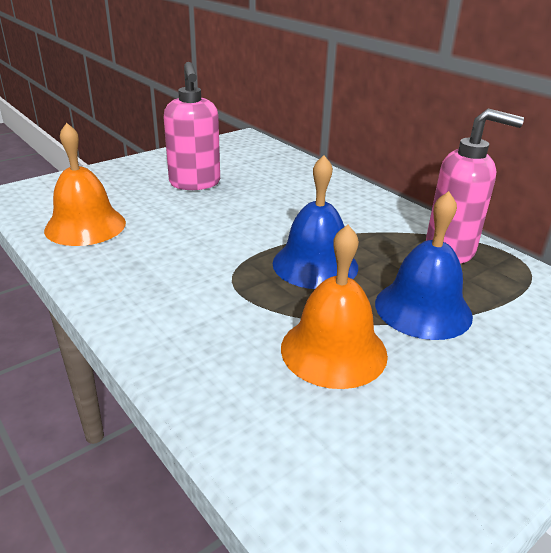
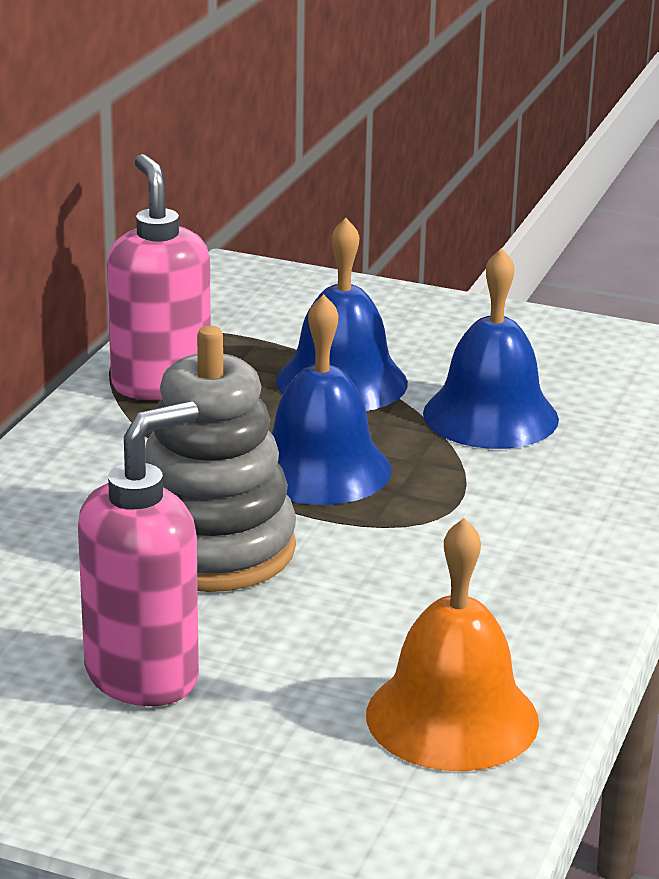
camera: 120 degrees left, 5 degrees down
(266, 217) = (212, 548): none -> grey stacking toy
(333, 350) = (490, 416): orange bell -> blue bell

